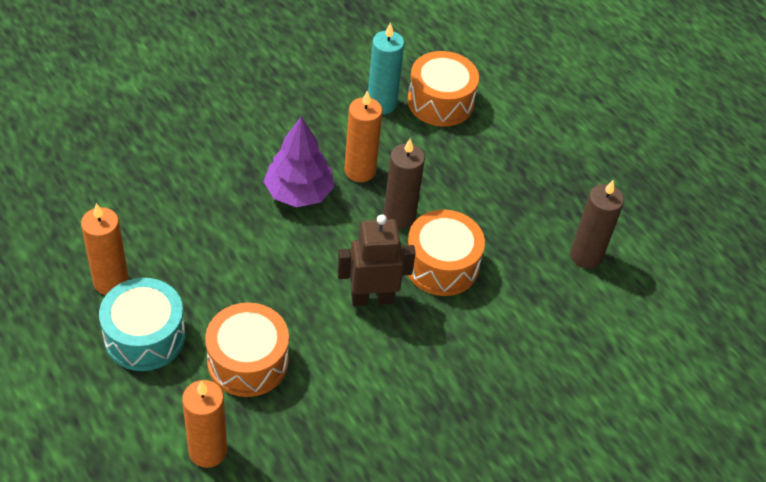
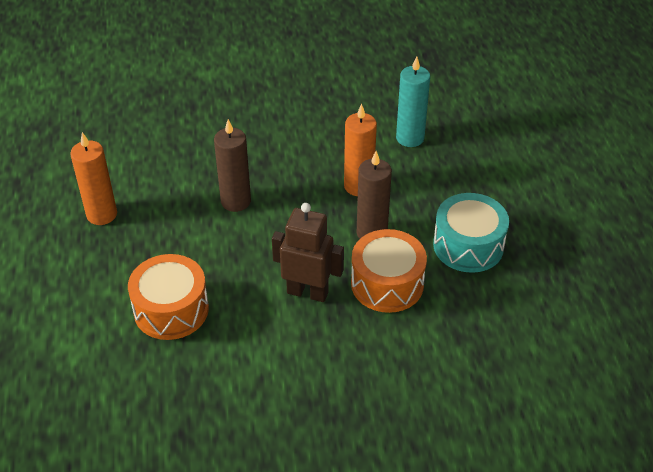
camera: 30 degrees right, 5 degrees down
(145, 336) = (102, 264): turquoise drum -> turquoise drum (468, 245)
(208, 451) = (95, 370): orange candle -> none
(298, 192) = (294, 189): purple tree -> none
(440, 102) = (465, 149): orange drum -> none
(586, 256) = (532, 317): brown candle -> brown candle (236, 201)

